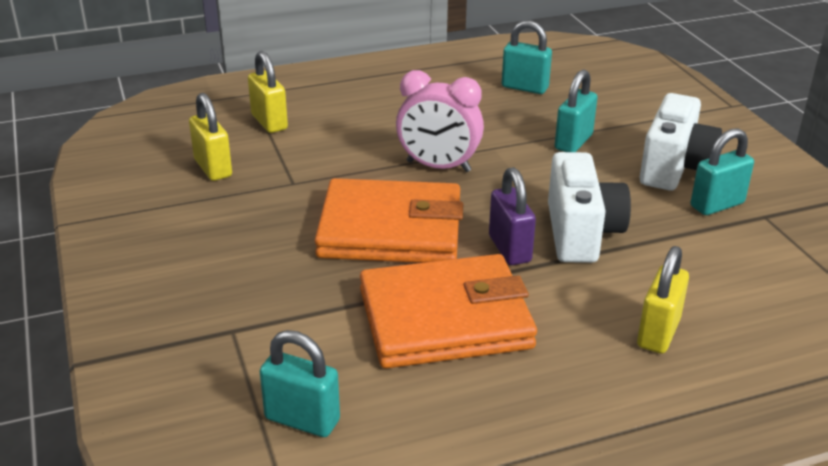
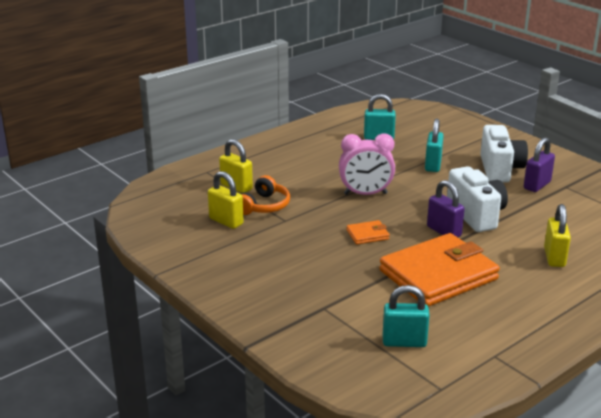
camera: 20 degrees left, 5 degrees down
(282, 156) = (264, 206): none -> orange headphones
(390, 229) = (367, 234): orange wallet -> orange wallet, size x0.41
(717, 205) = (537, 185): turquoise padlock -> purple padlock

